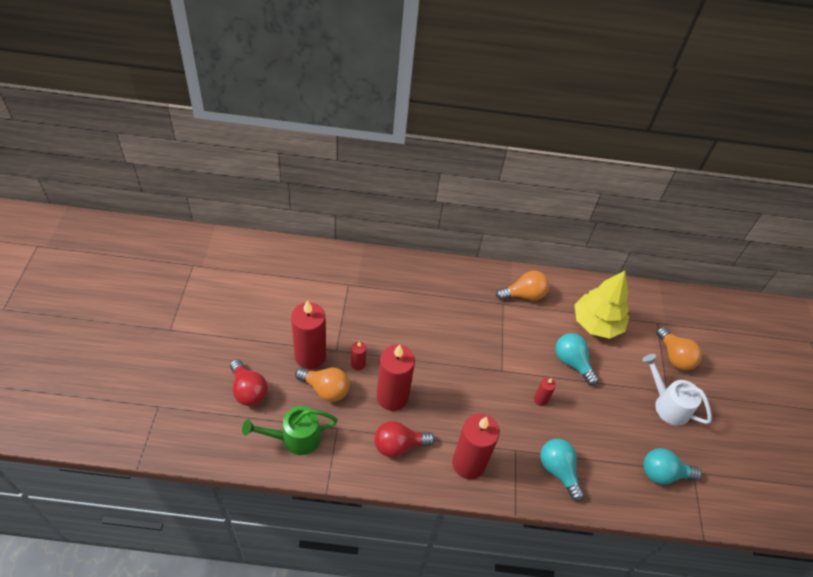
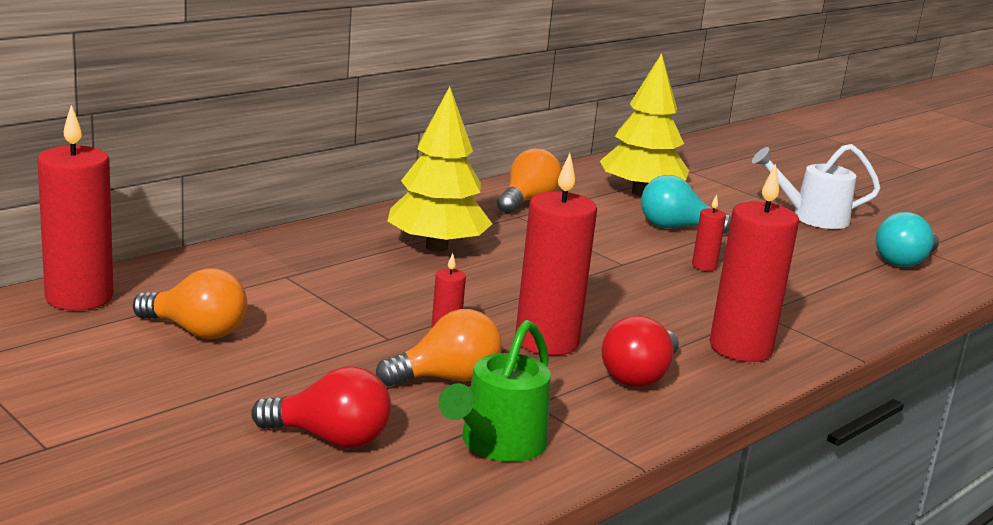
camera: 45 degrees left, 30 degrees down
(310, 356) = (361, 360): red candle -> red candle (79, 298)
(433, 303) = (437, 247): none -> yellow tree
(558, 470) = (826, 306): turquoise light bulb -> none
(674, 356) = (751, 186): orange light bulb -> orange light bulb (196, 331)

